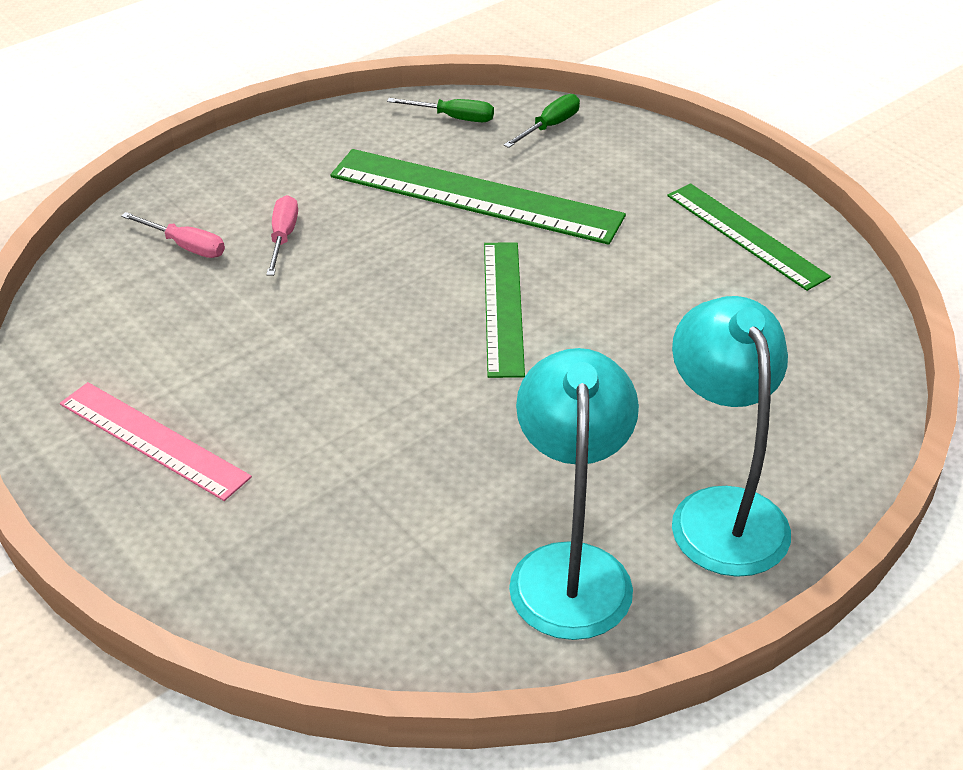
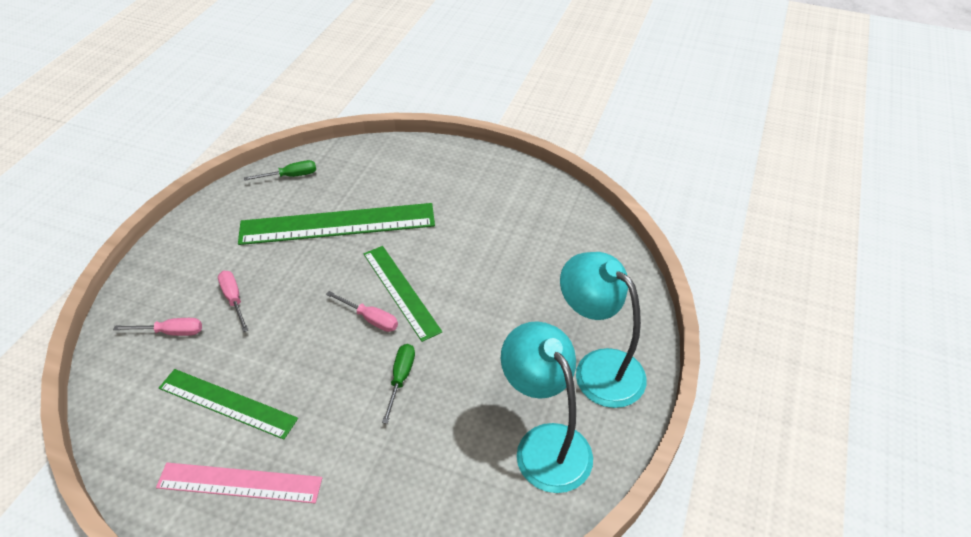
camera: 30 degrees left, 5 degrees up
(439, 324) = (370, 319): none -> pink screwdriver
(549, 126) = (352, 162): green screwdriver -> green screwdriver (401, 378)
(746, 235) = (503, 192): green ruler -> green ruler (227, 403)

